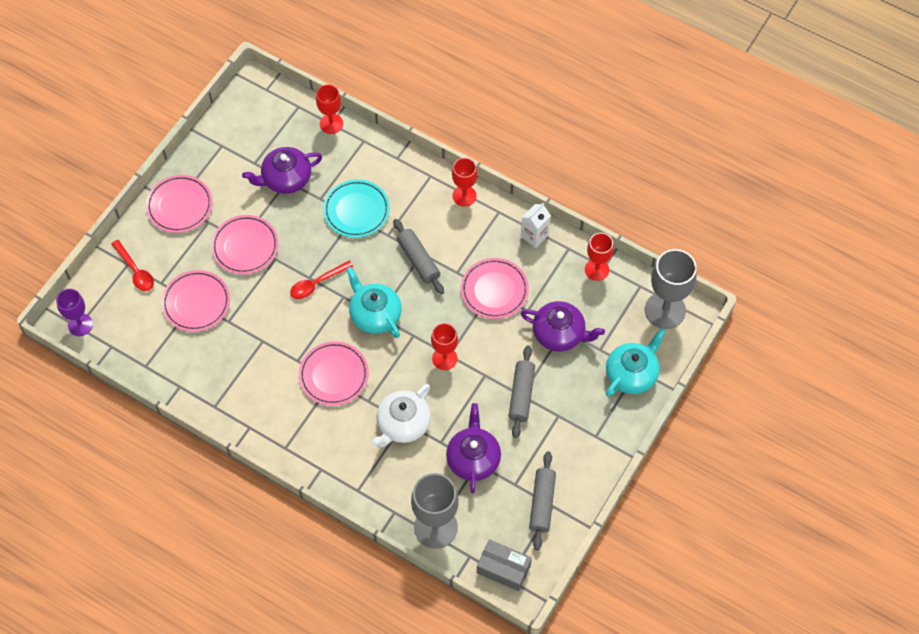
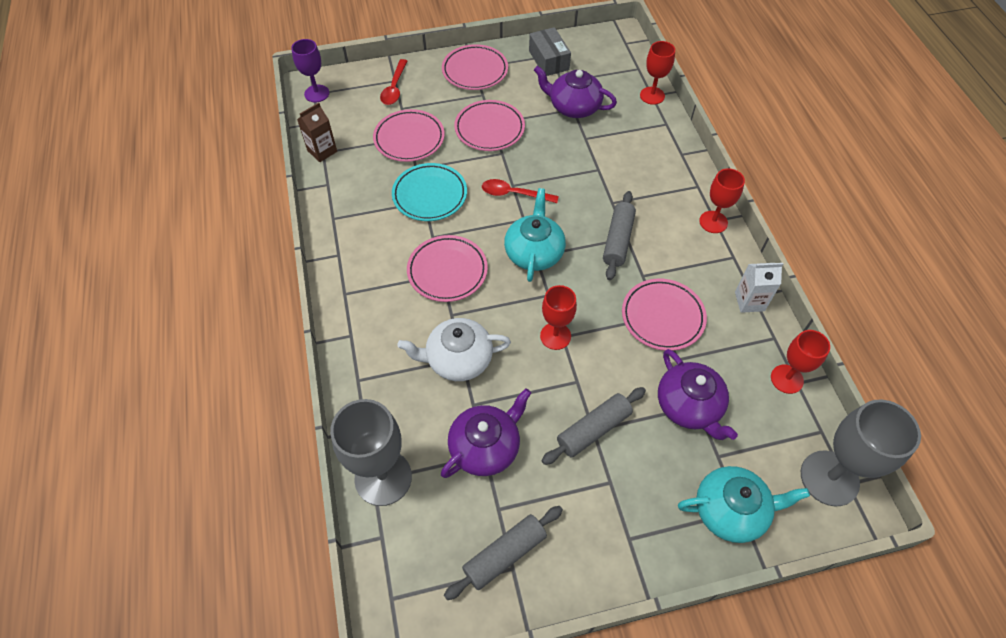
camera: 45 degrees right, 5 degrees down
(144, 366) = (322, 151): none -> brown carton
(356, 211) = (605, 167): turquoise plate -> turquoise plate (430, 195)
(503, 569) = (398, 583): grey box -> grey box (548, 60)

